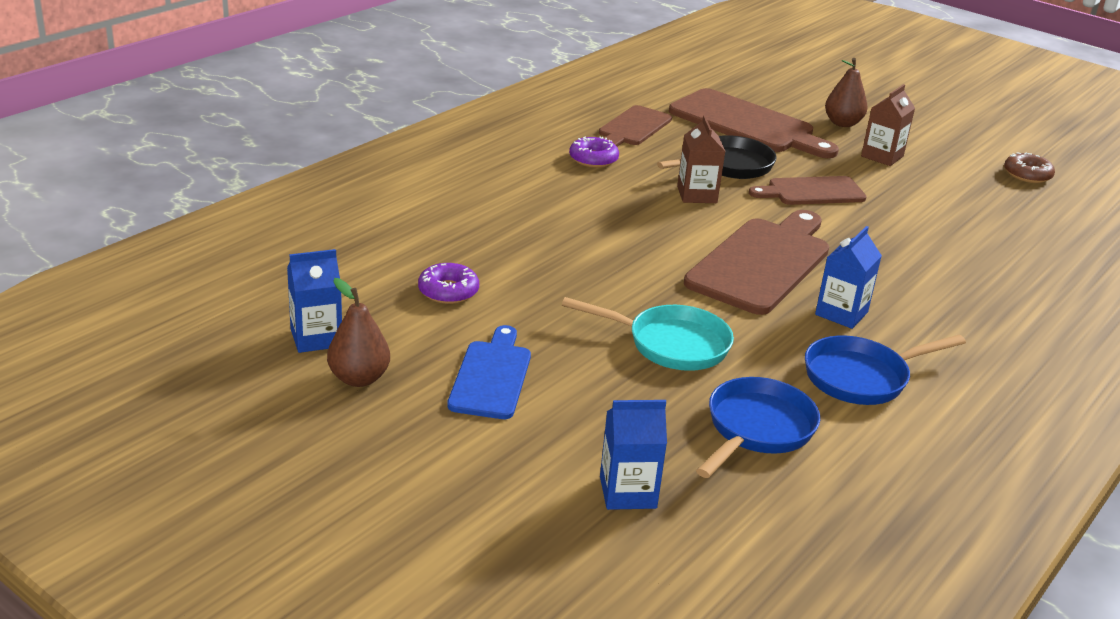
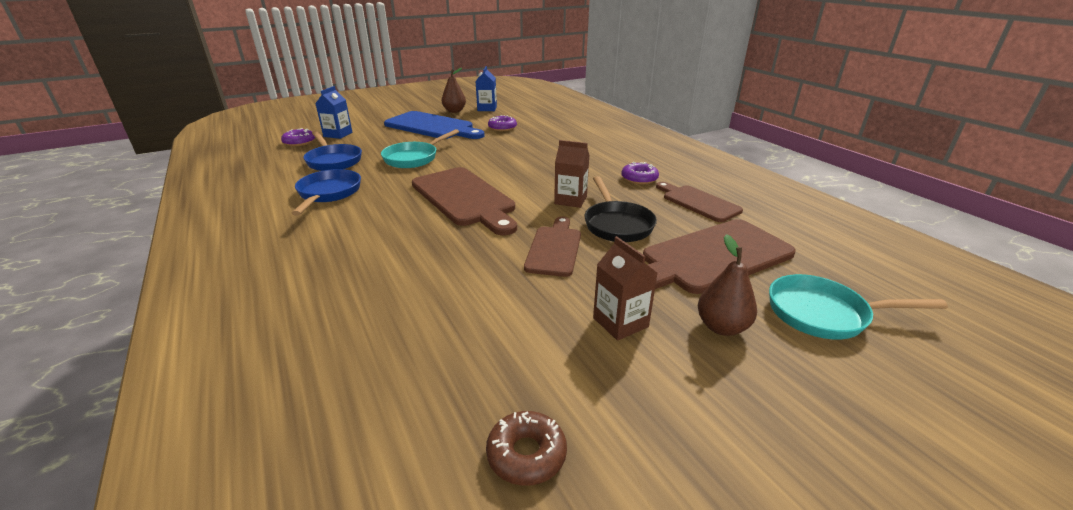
camera: 115 degrees right, 0 degrees up
(491, 376) = (432, 126): blue cutting board -> blue cutting board, size x1.66
(713, 528) = (299, 142): none -> purple donut
(785, 92) = (824, 314): none -> turquoise pan
(841, 313) = (387, 206): blue carton -> none

